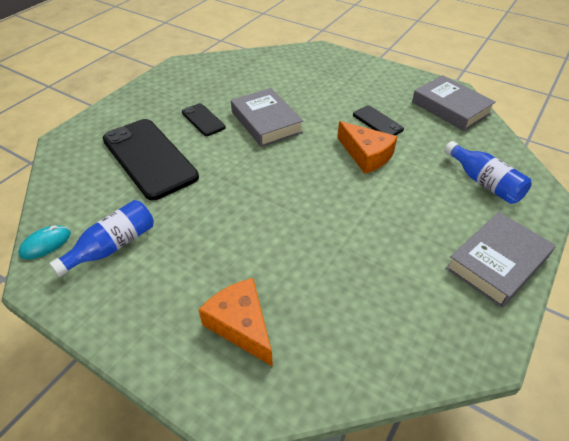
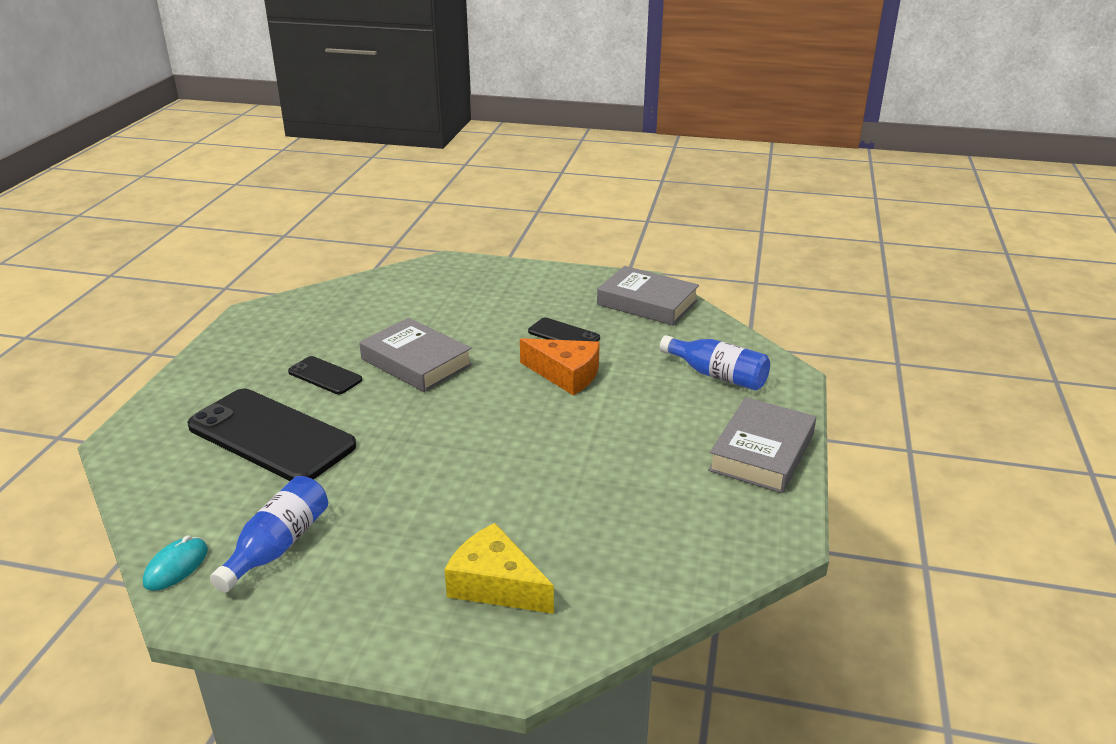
camera: 20 degrees left, 15 degrees down
(241, 325) = (495, 584): orange cheese -> yellow cheese

